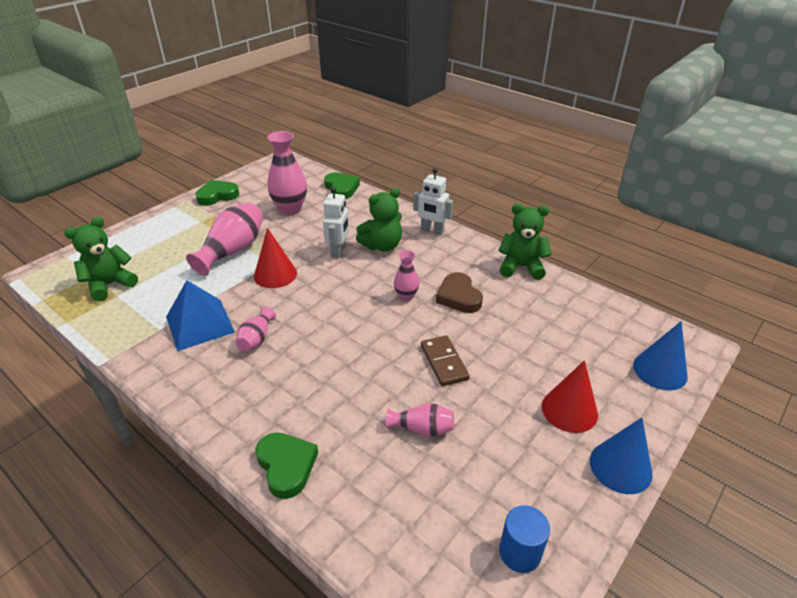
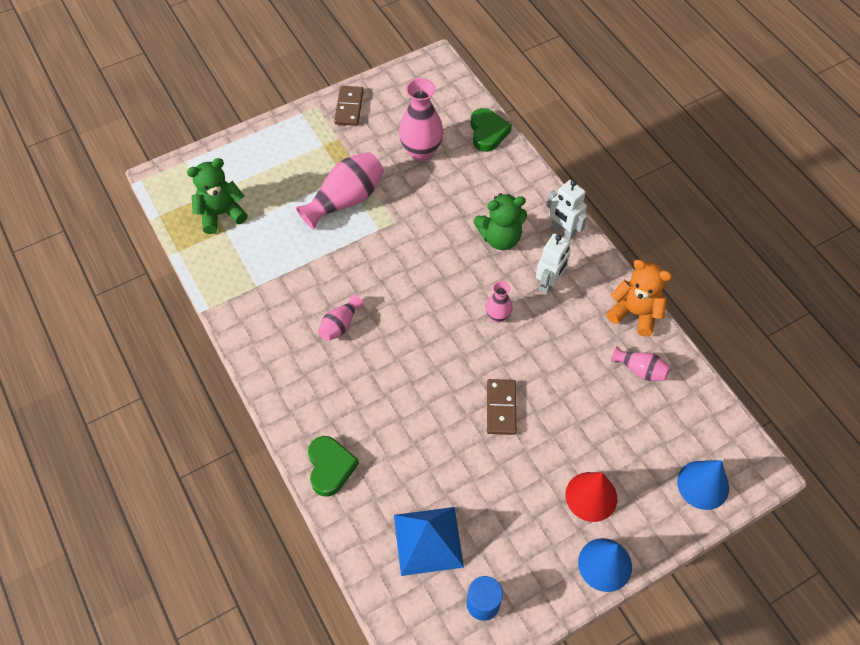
camera: 20 degrees right, 20 degrees up
(200, 324) = (293, 291): blue pyramid -> blue pyramid (428, 540)
(217, 196) = (349, 107): green heart -> brown domino
(275, 274) = (378, 247): red cone -> none
(338, 251) = (452, 232): white robot -> white robot (549, 283)
(422, 429) = (453, 470): pink vase -> pink vase (640, 370)
(459, 297) = (550, 333): brown heart -> none
(521, 267) = (635, 313): green teddy bear -> orange teddy bear

